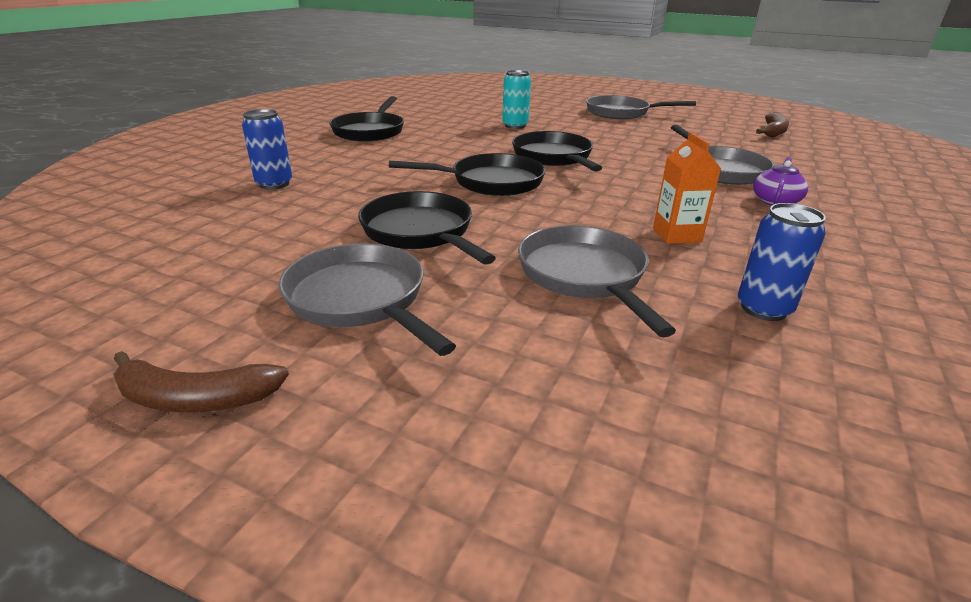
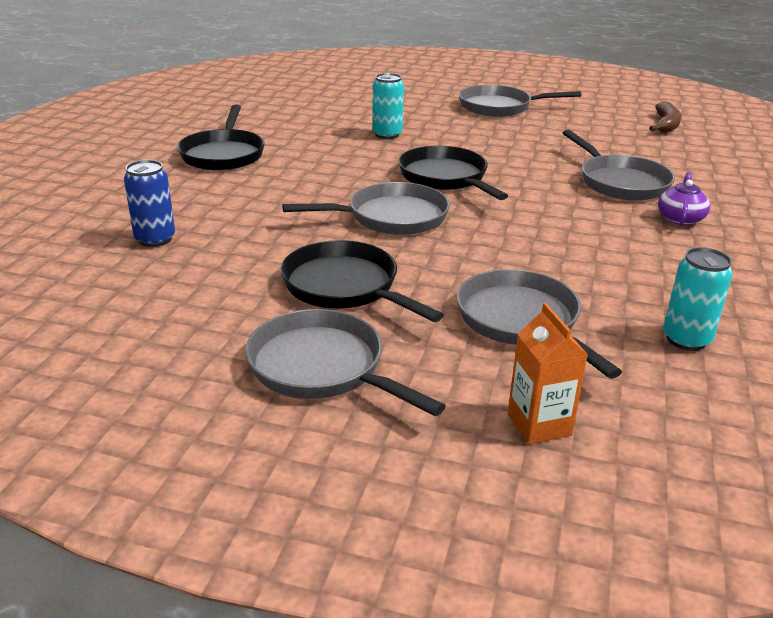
camera: 10 degrees left, 0 degrees up
(196, 398) = (226, 479): brown banana -> none
(491, 182) = (391, 217): black pan -> grey pan
(676, 235) = (595, 267): orange carton -> orange carton (539, 424)
(763, 309) = (686, 339): blue can -> turquoise can

